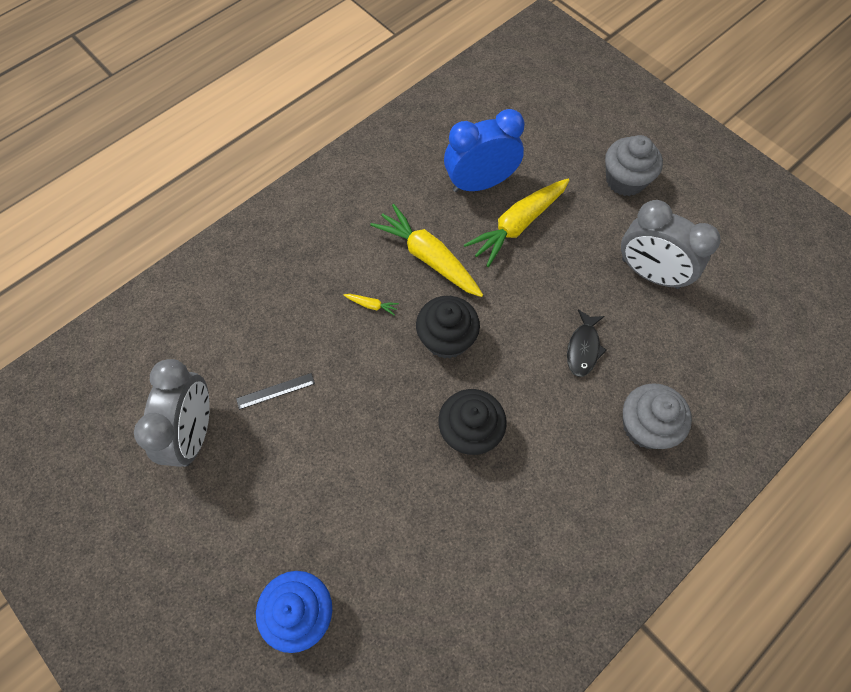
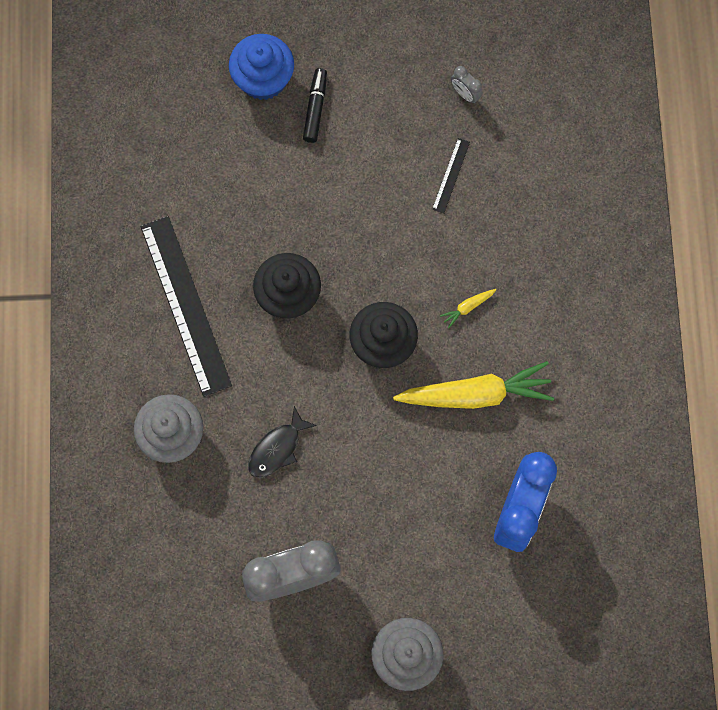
camera: 130 degrees right, 10 degrees up
(194, 432) = (465, 94): grey clock -> grey clock, size x0.40
(295, 542) = (315, 108): none -> black marker
(518, 225) = (442, 503): yellow carrot -> none
(547, 502) = (186, 305): none -> black ruler
(583, 348) = (277, 448): black fish -> black fish turned 105 degrees counterclockwise

